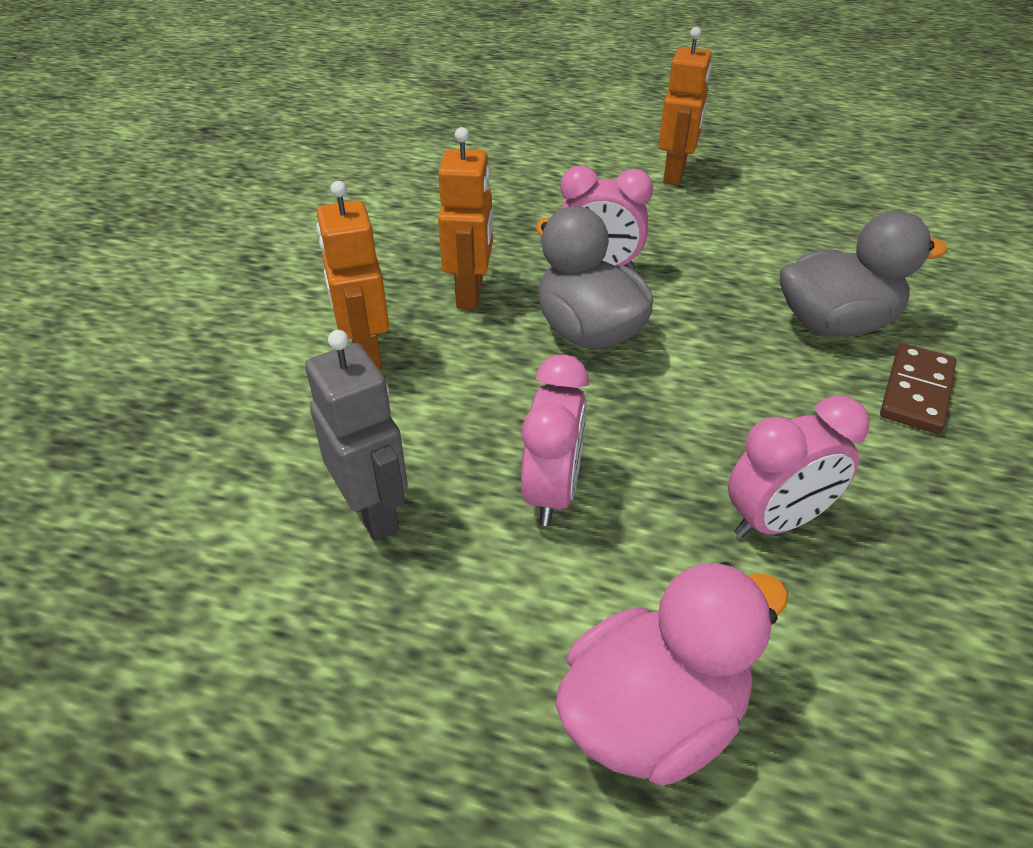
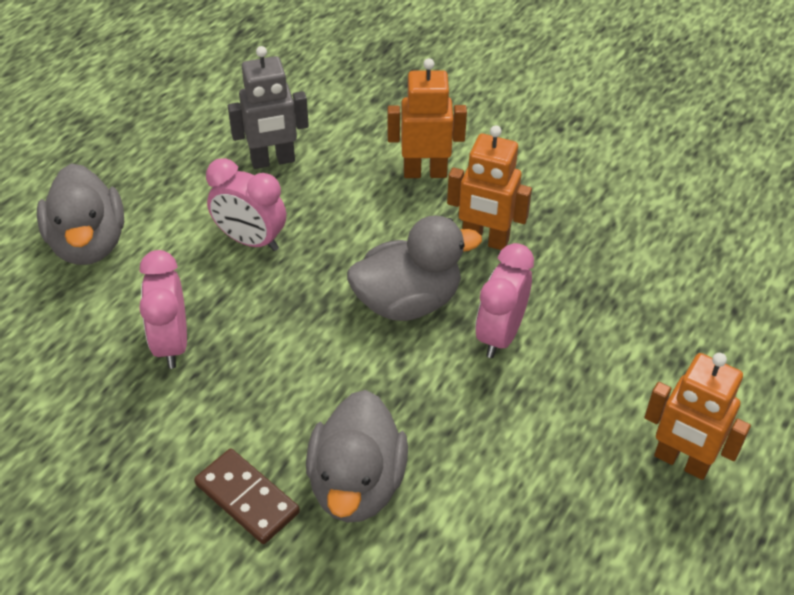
camera: 105 degrees right, 5 degrees up
(652, 715) = (88, 243): pink duck -> grey duck

